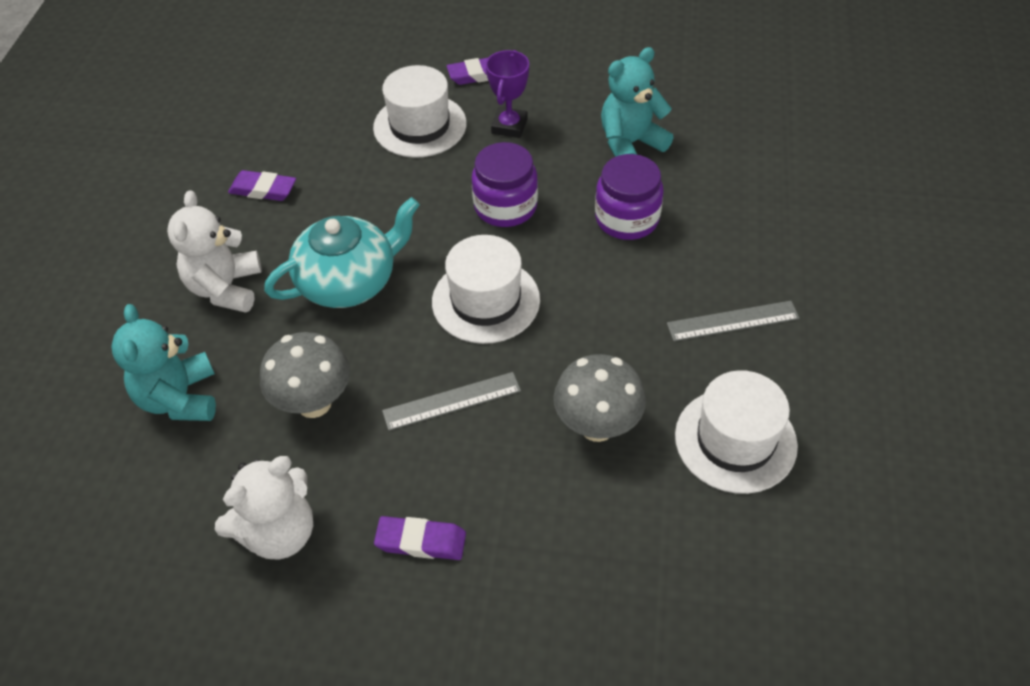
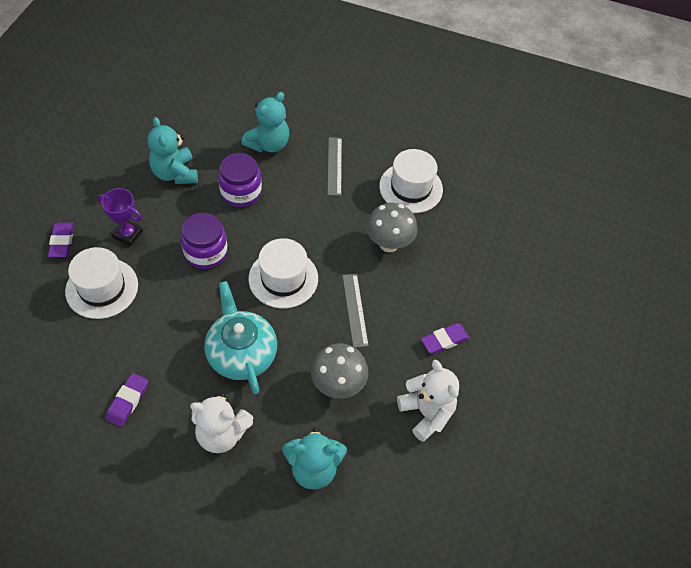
camera: 85 degrees left, 5 degrees up
(421, 541) = (444, 340): purple eraser -> purple eraser turned 45 degrees clockwise
(736, 229) = (268, 144): none -> turquoise teddy bear

